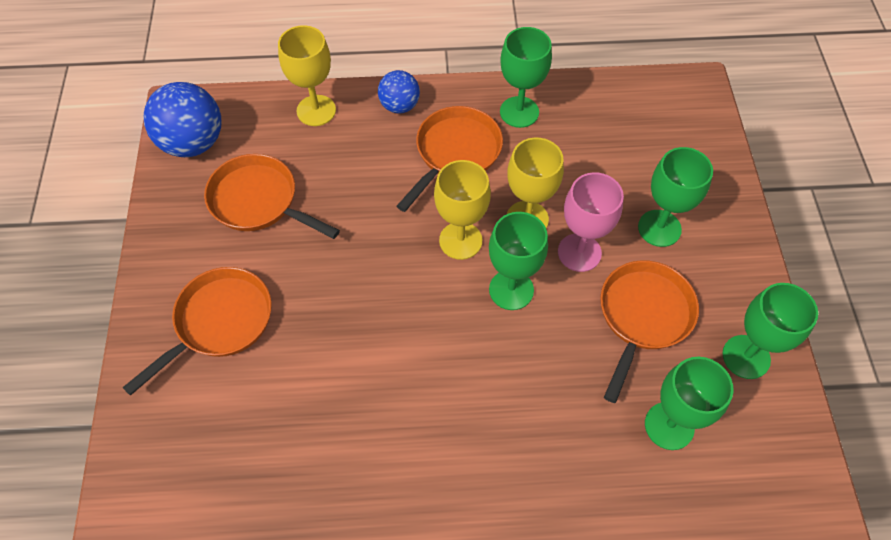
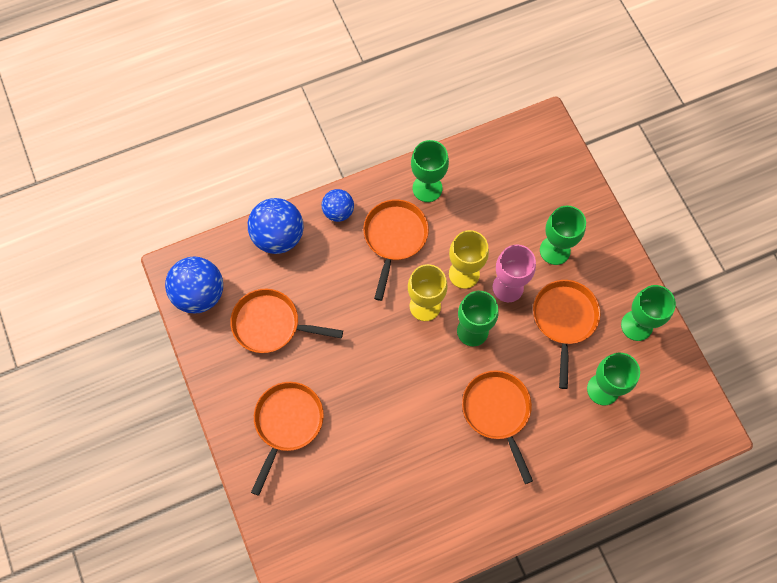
camera: 20 degrees left, 10 degrees up
(316, 110) = (278, 236): yellow goblet -> blue ball
(505, 404) = (497, 412): none -> orange pan

